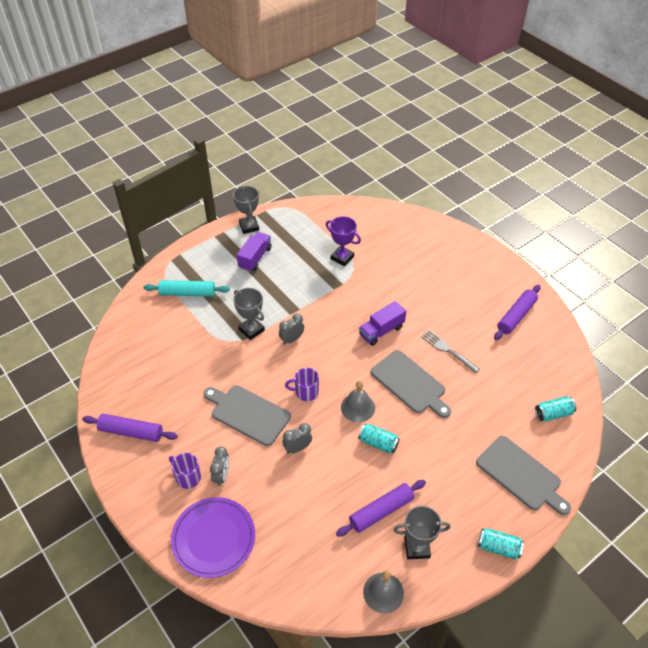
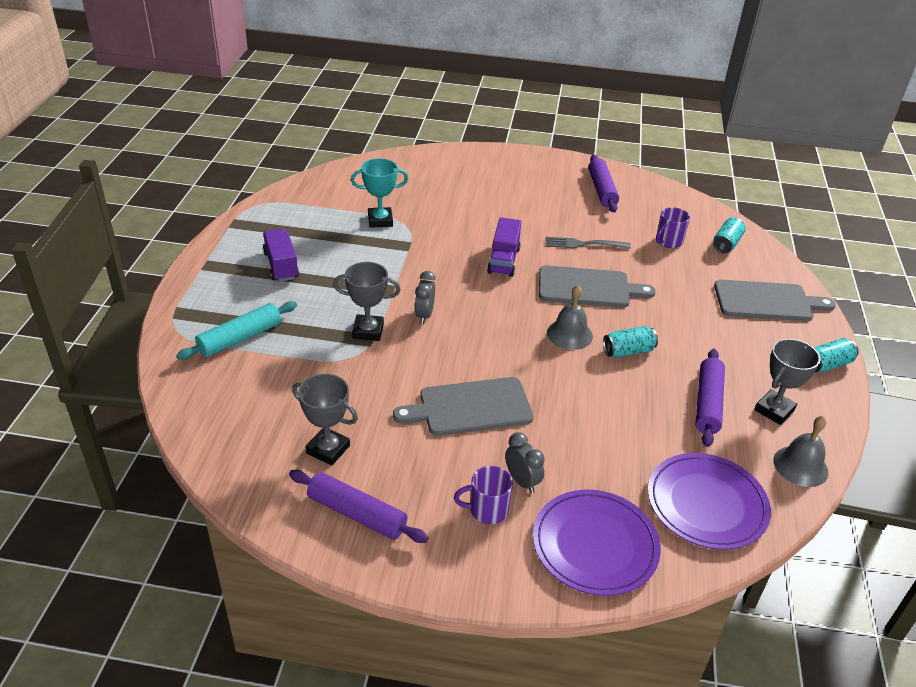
camera: 45 degrees left, 10 degrees down
(131, 432) = (357, 514): purple rolling pin -> purple rolling pin turned 60 degrees clockwise
(249, 226) = (234, 241): grey trophy -> grey trophy (328, 449)
(297, 448) = (562, 404): grey clock -> none
(298, 566) = (706, 504): none -> purple plate
(306, 392) = (503, 352): purple mug -> purple mug (668, 241)
(342, 257) = (380, 220): purple trophy -> turquoise trophy

